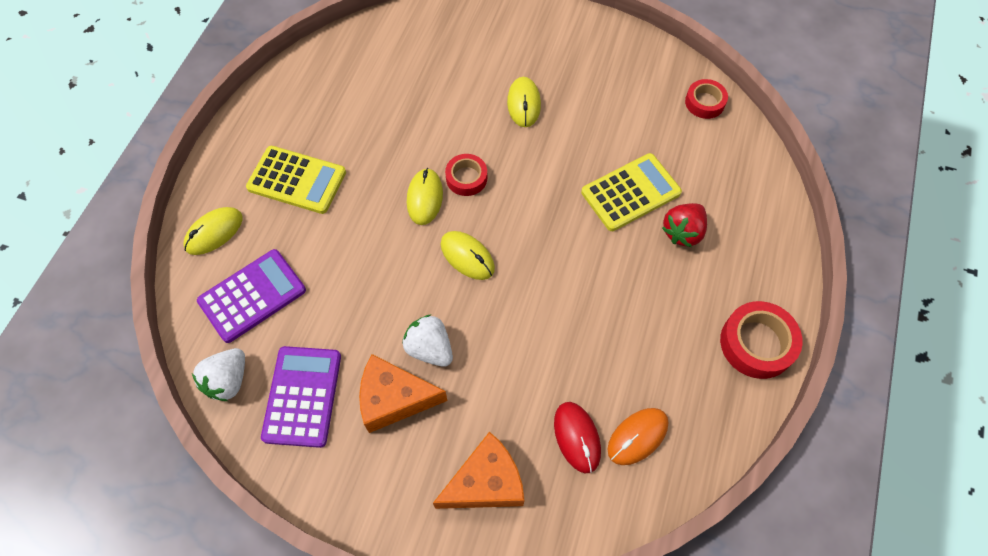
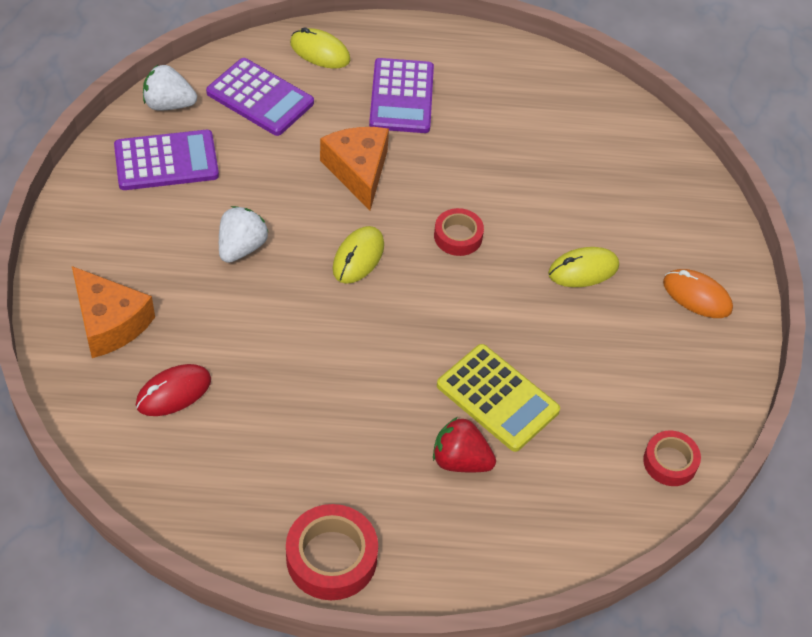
camera: 70 degrees right, 10 degrees down
(297, 180) = (401, 97): yellow calculator -> purple calculator
(394, 399) = (180, 231): orange cheese -> orange cheese (358, 171)
(425, 198) = (418, 205): yellow mouse -> none
(637, 437) = (186, 448): orange mouse -> orange mouse (697, 296)

